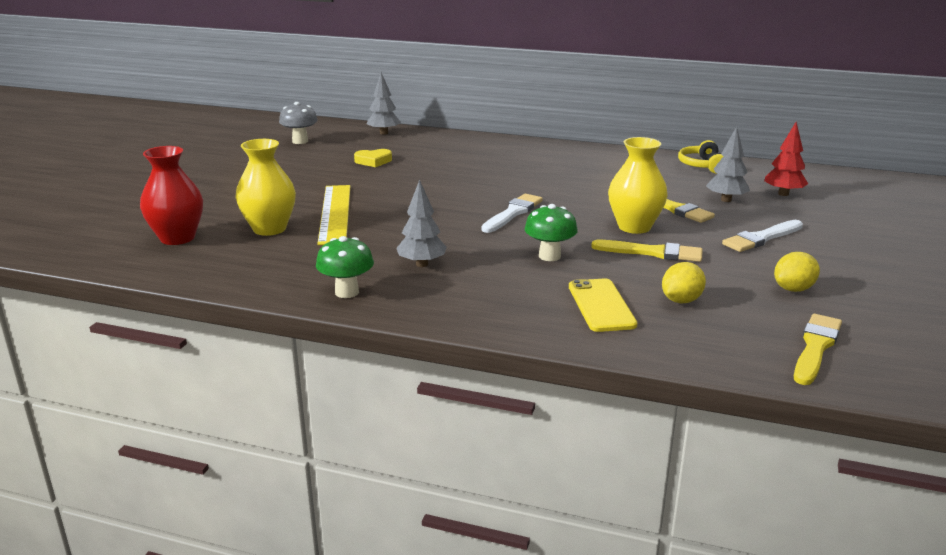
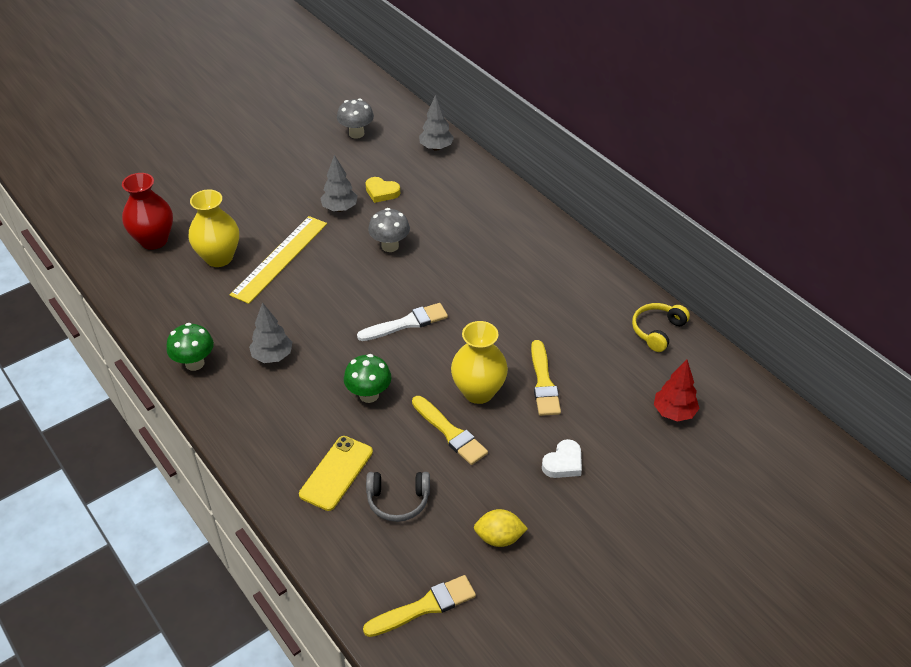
camera: 35 degrees right, 20 degrees up
(428, 182) = (390, 246): none -> grey mushroom
(681, 300) = (398, 500): yellow lemon -> grey headphones
(726, 200) = (607, 394): grey tree -> grey tree (340, 208)
(761, 238) = (563, 463): white brush -> white heart

